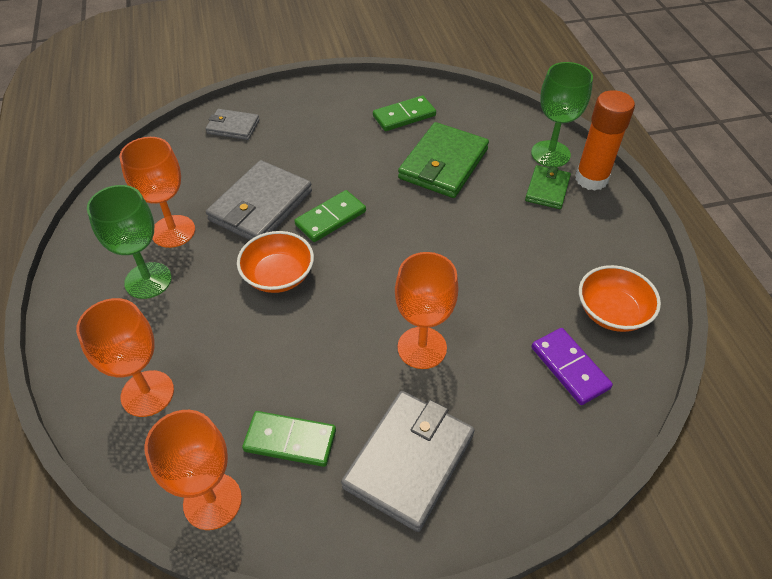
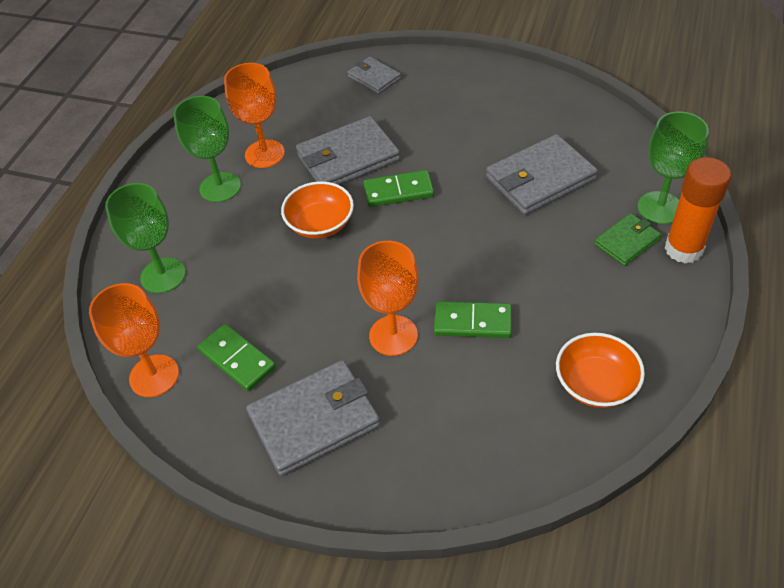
camera: 35 degrees right, 0 degrees up
(147, 393) = (163, 275): orange goblet -> green goblet
(404, 116) = (537, 118): green domino -> green domino (472, 322)
(443, 164) = (540, 179): green wallet -> grey wallet
(569, 368) = (511, 413): purple domino -> none

